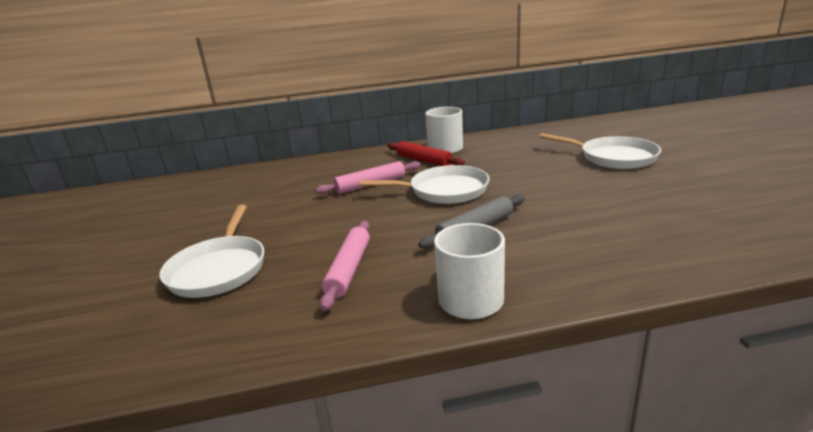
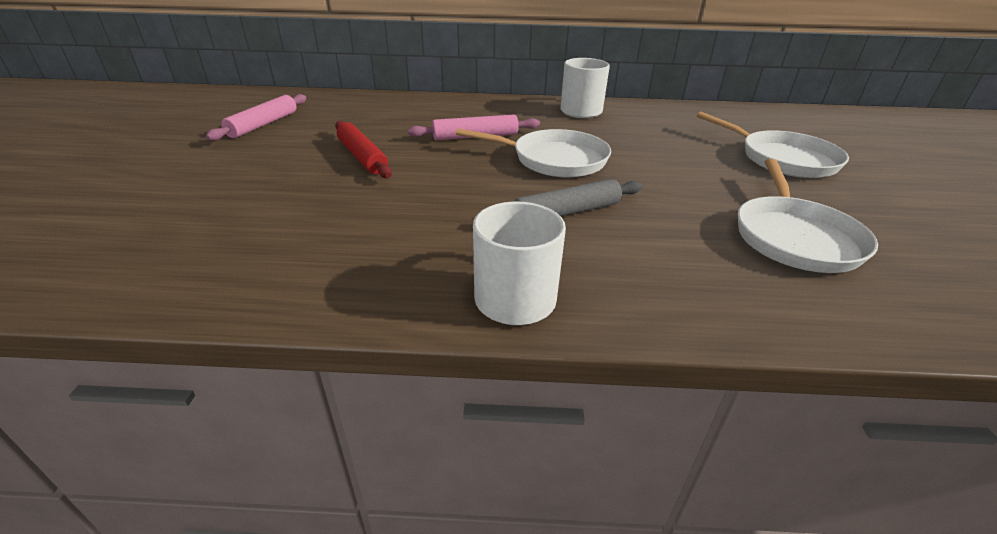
camera: 10 degrees right, 10 degrees up
(219, 269) = (264, 198): white pan -> white pan (794, 237)
(349, 269) = (398, 229): pink rolling pin -> pink rolling pin (263, 124)
(424, 160) = (549, 120): red rolling pin -> red rolling pin (362, 157)

